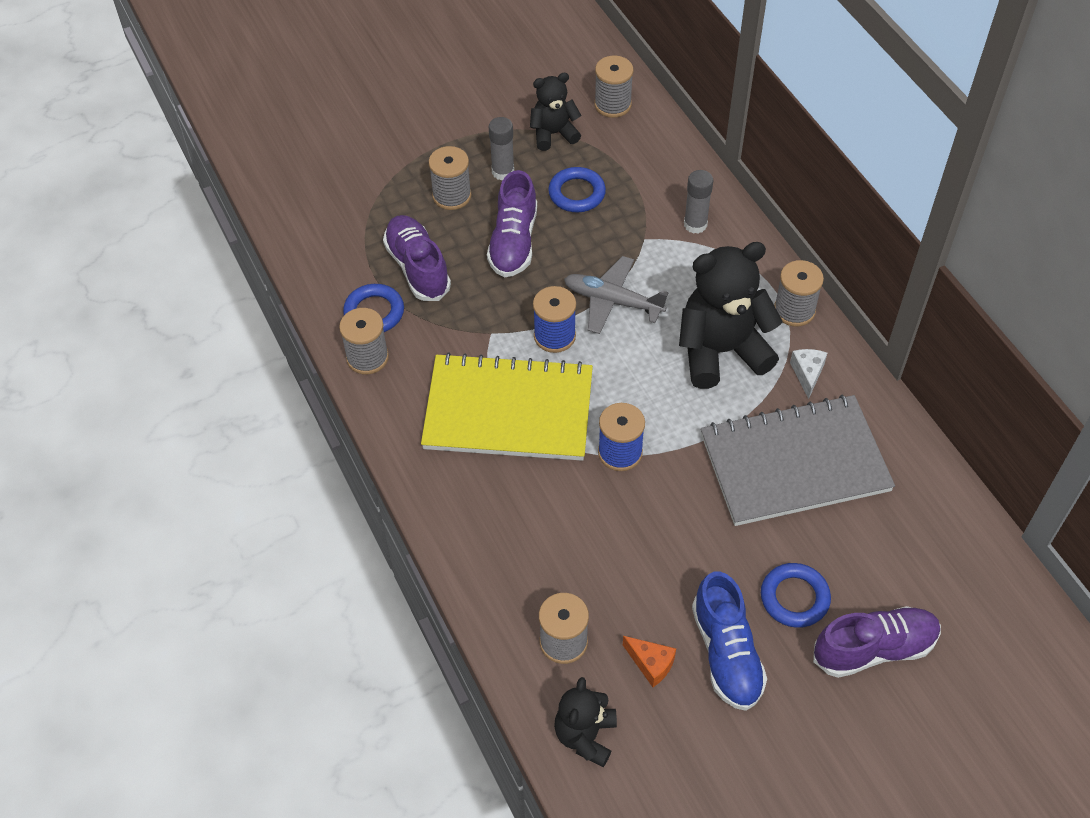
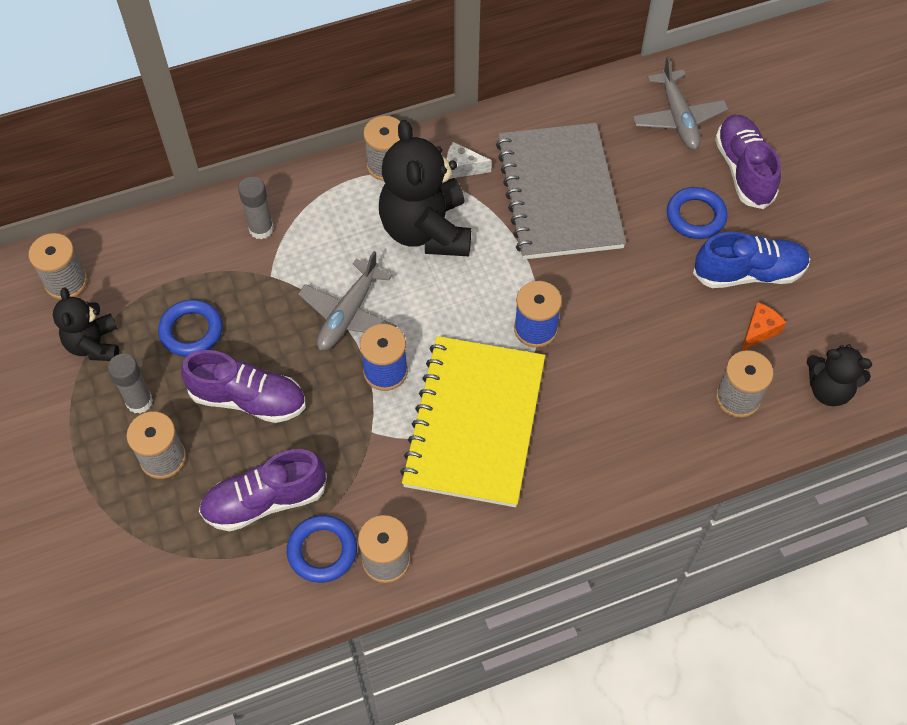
camera: 85 degrees left, 5 degrees up
(934, 577) = (678, 118): none -> grey plane

